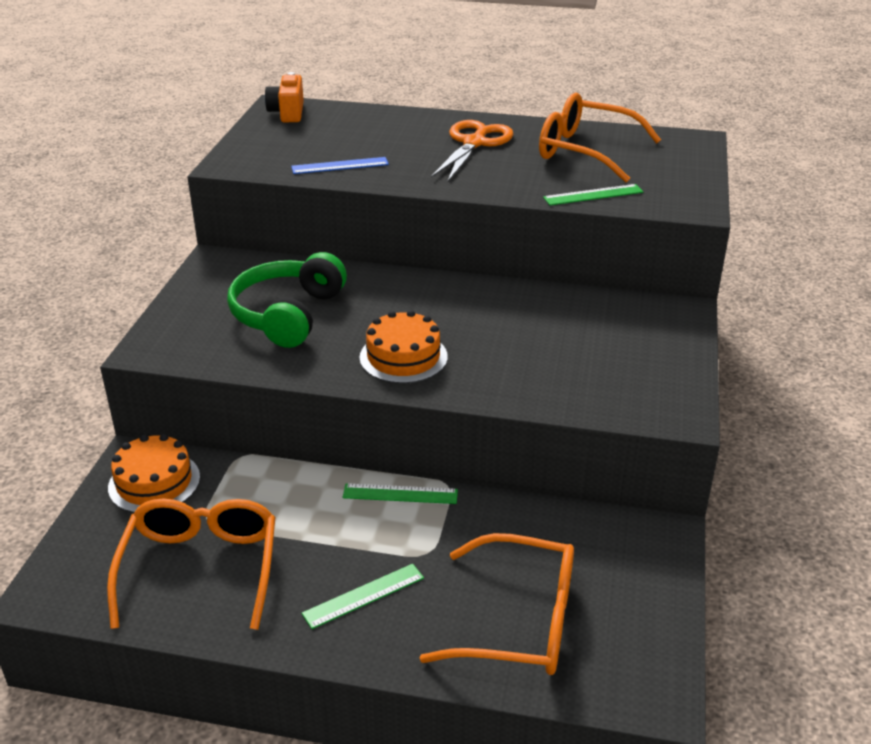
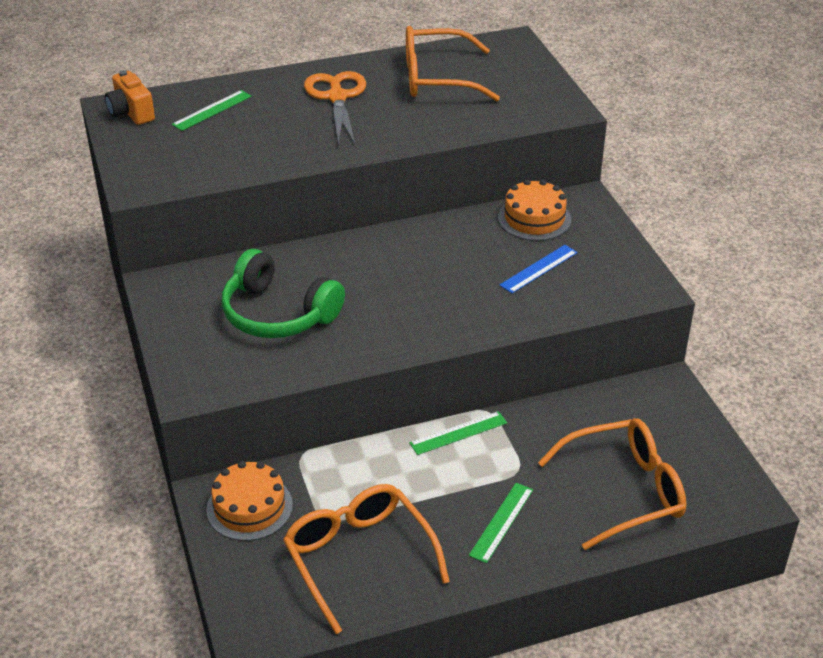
camera: 30 degrees left, 5 degrees up
(287, 314) = (278, 313): green headphones -> green headphones turned 45 degrees counterclockwise
(340, 165) = (242, 156): blue ruler -> blue ruler (538, 269)
(403, 357) = (411, 317): orange cake -> orange cake (534, 218)
(593, 195) = (482, 121): green ruler -> green ruler (212, 110)

